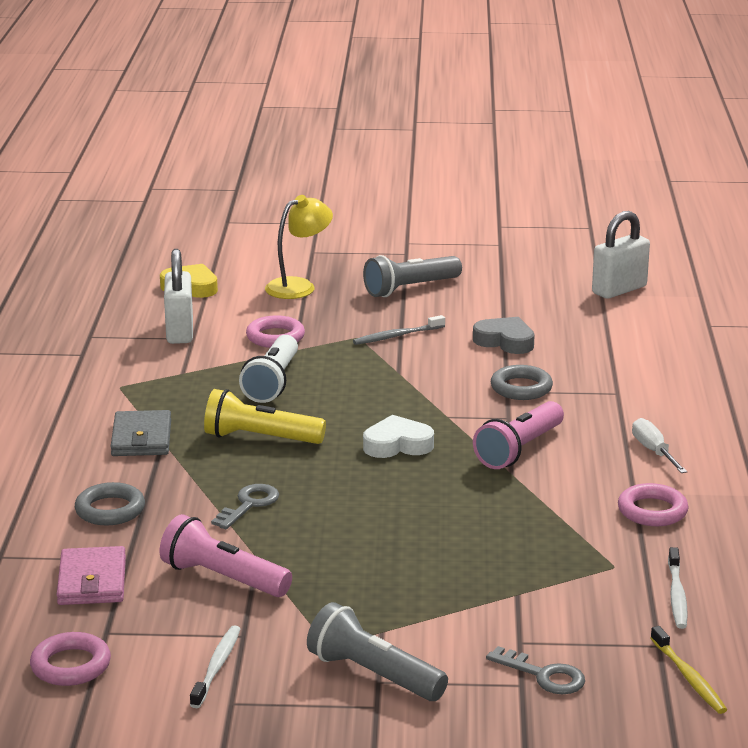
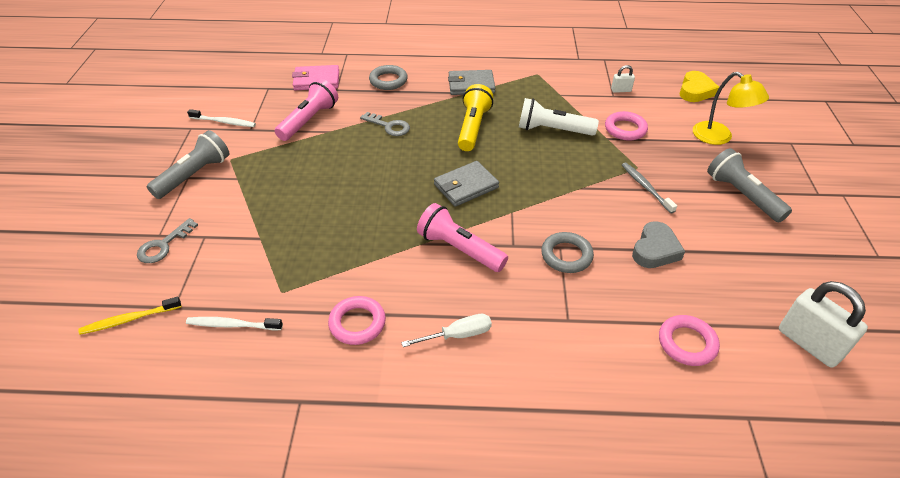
camera: 90 degrees right, 20 degrees up
(71, 665) = (242, 80): pink ring -> pink ring (687, 343)
(179, 332) = (621, 90): white padlock -> white padlock, size x0.48
(397, 445) = (466, 186): white heart -> grey wallet

